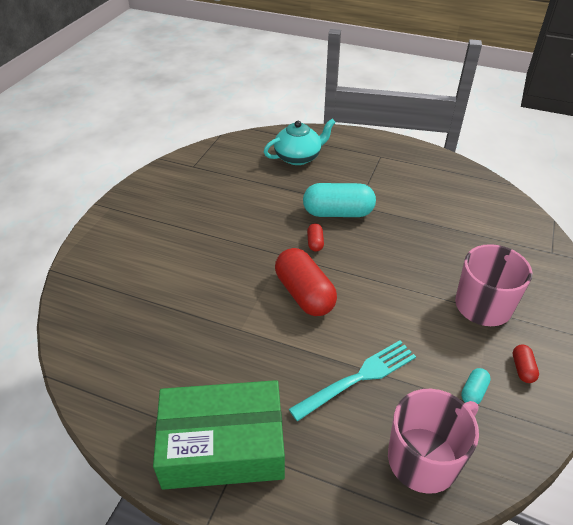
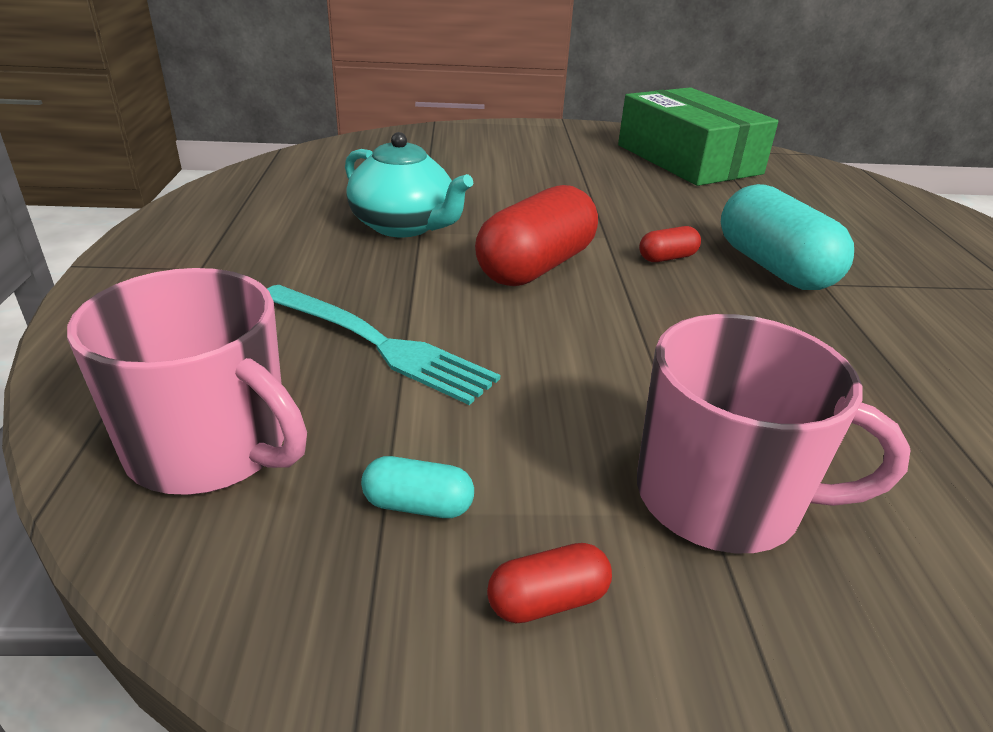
camera: 65 degrees right, 10 degrees down
(223, 445) = (204, 253): green box -> green box (688, 159)
(298, 157) = (862, 213): turquoise teapot -> turquoise teapot (404, 226)

